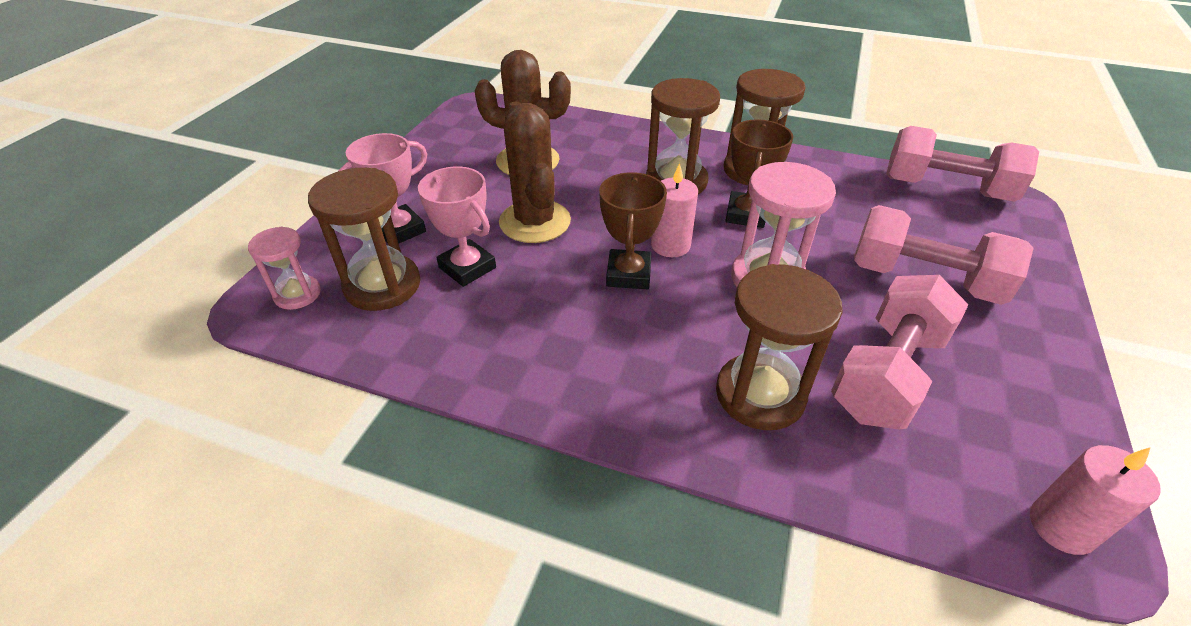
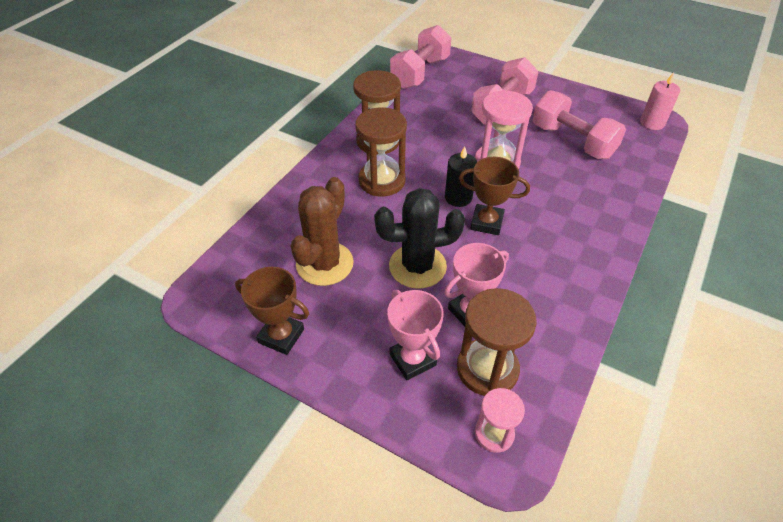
camera: 80 degrees left, 5 degrees up
(535, 222) = (417, 266): brown cactus -> black cactus
(670, 245) = (458, 197): pink candle -> black candle
(746, 214) = (430, 156): brown trophy -> brown trophy (281, 336)
(760, 394) = (589, 188): brown hourglass -> none

